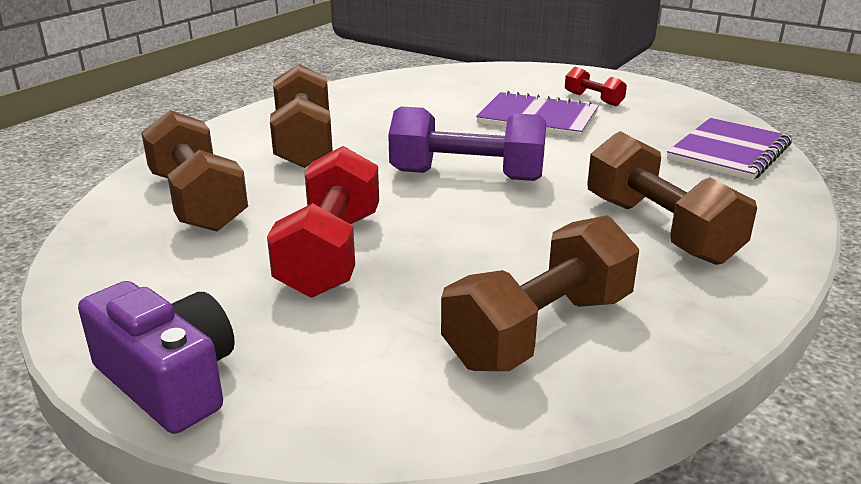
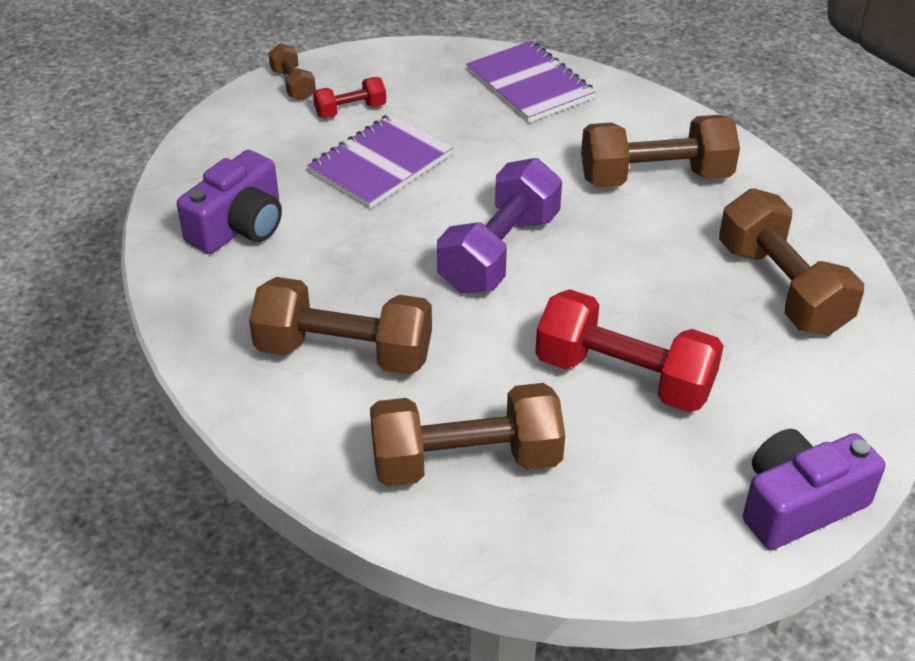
camera: 70 degrees left, 15 degrees up
(419, 93) = (239, 226): none -> purple camera
(601, 79) = (293, 84): none -> brown dumbbell

